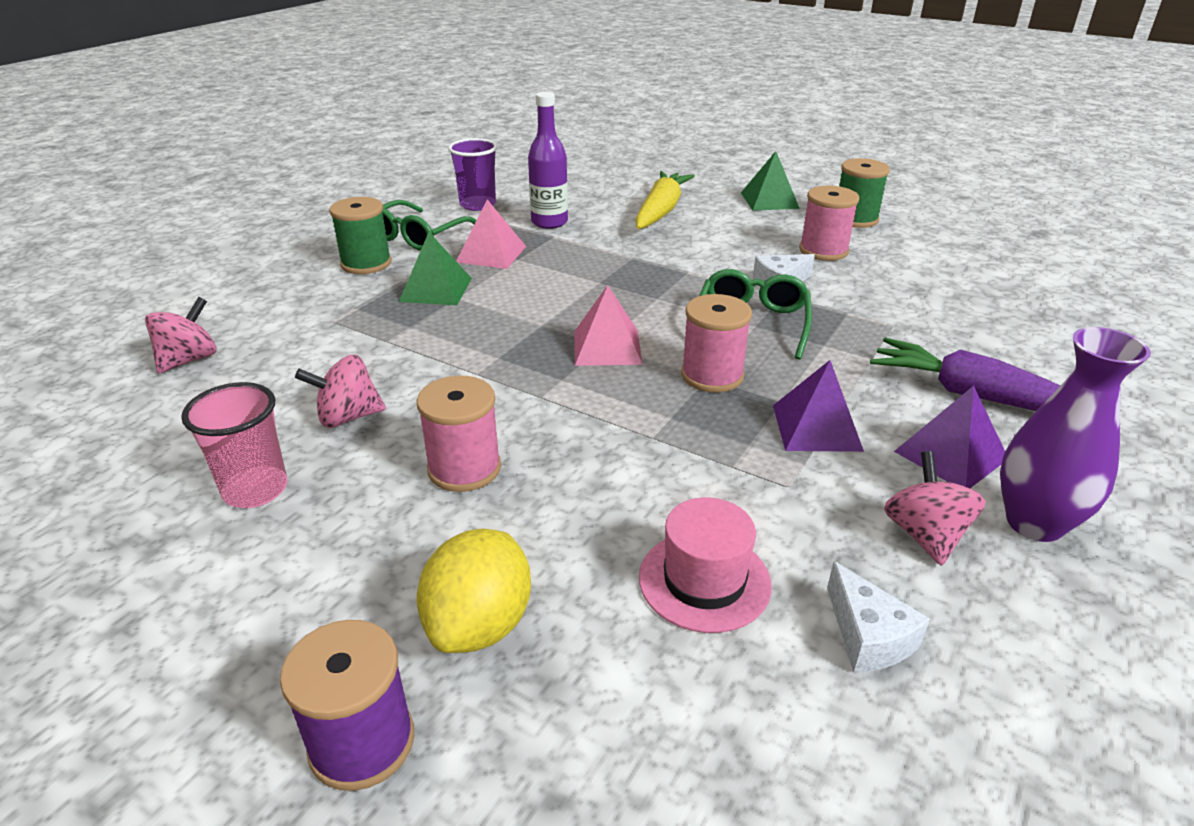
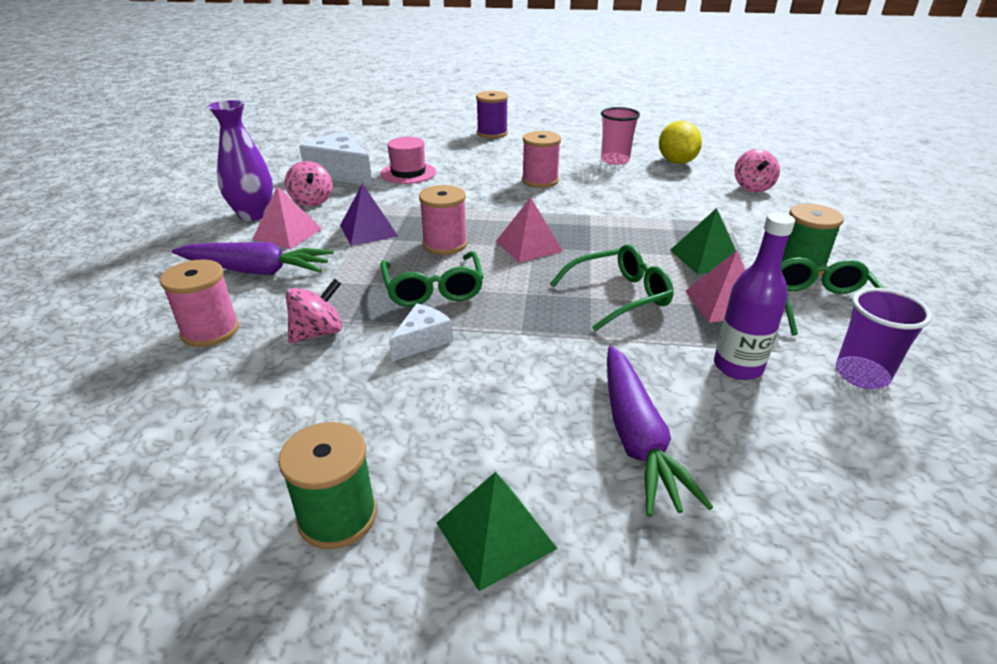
camera: 155 degrees right, 0 degrees up
(348, 417) = (623, 185): pink spinning top -> pink spinning top (318, 333)
(480, 624) = (482, 152): yellow lemon -> yellow lemon (676, 162)
(572, 277) = (619, 296): none -> green glasses
(660, 211) = (637, 438): yellow carrot -> purple carrot
(823, 250) = (382, 412): pink spool -> pink spool (210, 331)
(868, 636) = (341, 173): white cheese -> white cheese, size x1.84
(950, 455) = (287, 233): purple pyramid -> pink pyramid

